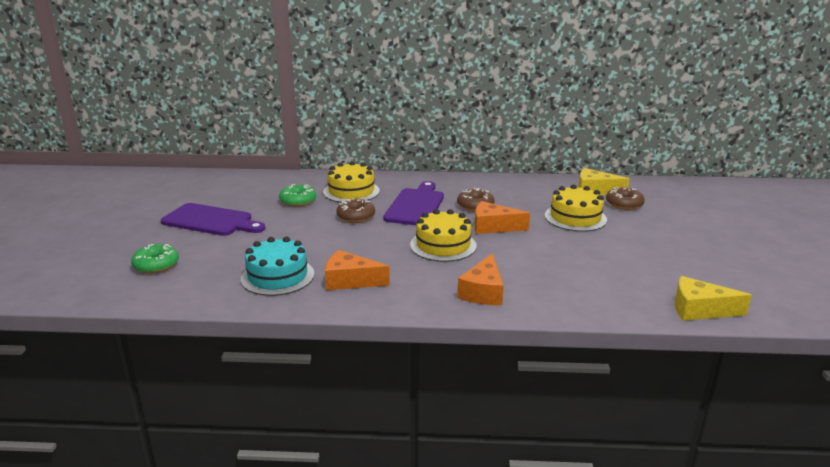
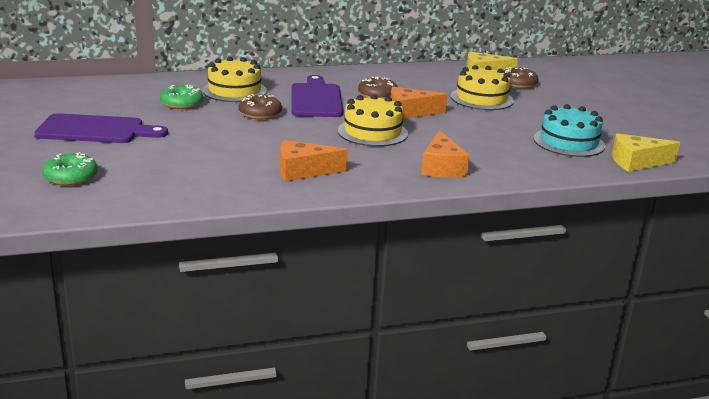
camera: 20 degrees left, 0 degrees up
(277, 276) = (222, 174): turquoise cake -> turquoise cake (568, 142)

